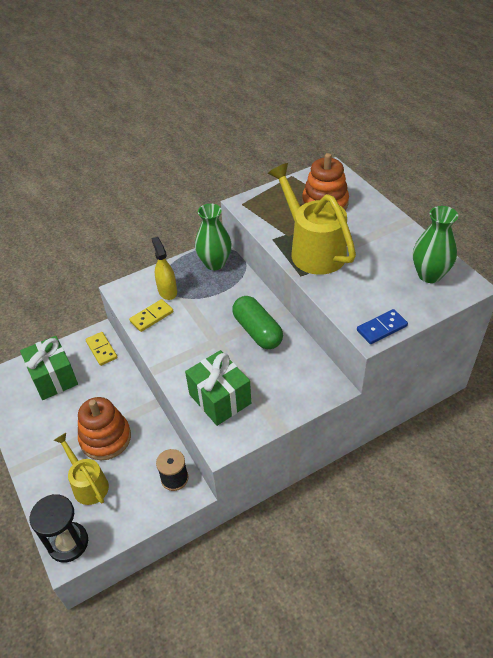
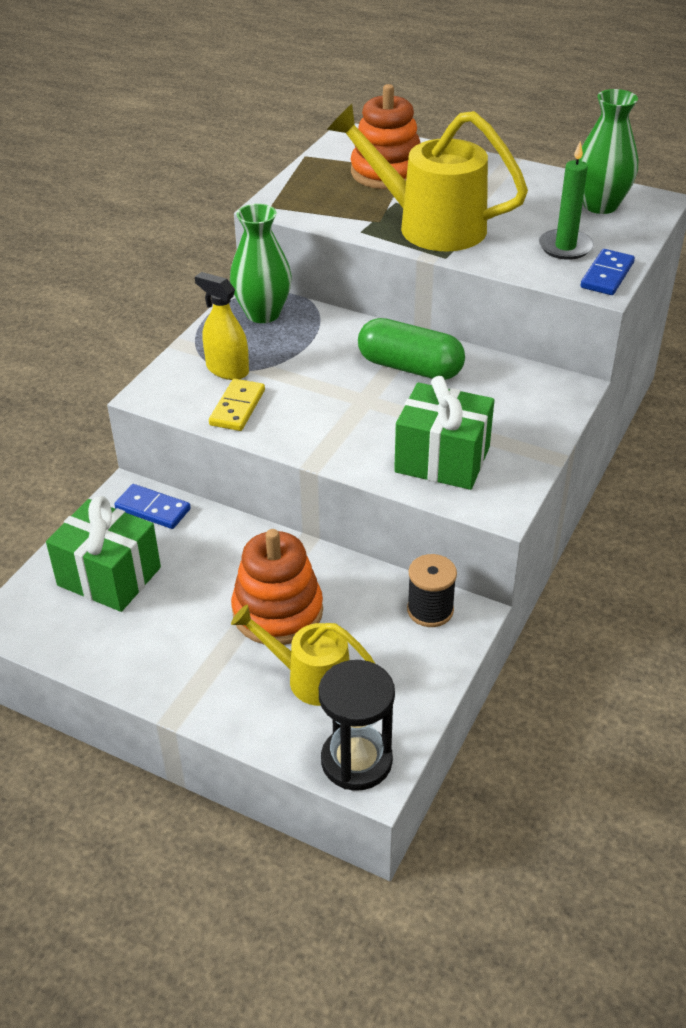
camera: 35 degrees left, 5 degrees down
(101, 350) = (153, 509): yellow domino -> blue domino
(376, 297) = (565, 247): none -> green candle

